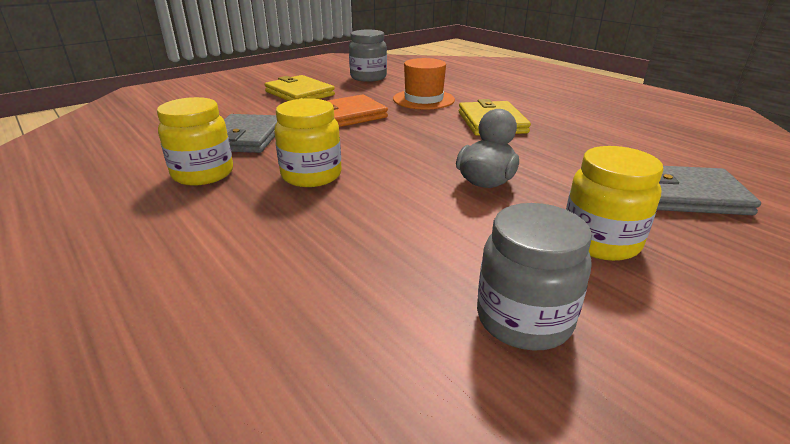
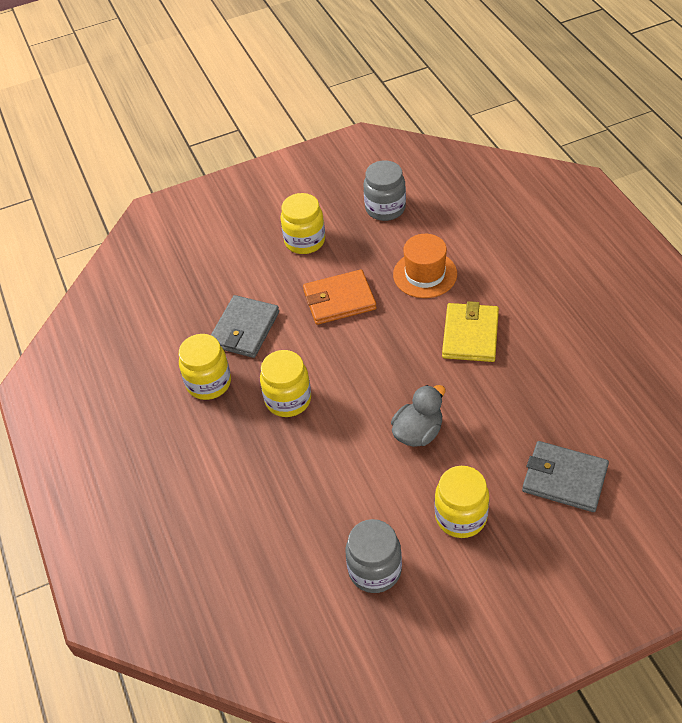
camera: 20 degrees right, 20 degrees up
(299, 93) = (305, 241): yellow wallet -> yellow jar

